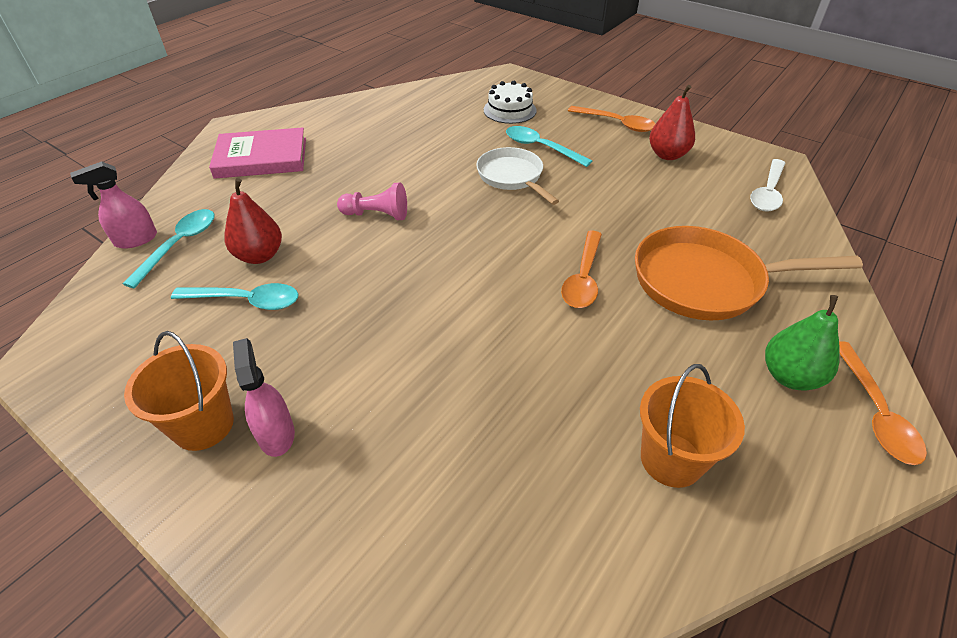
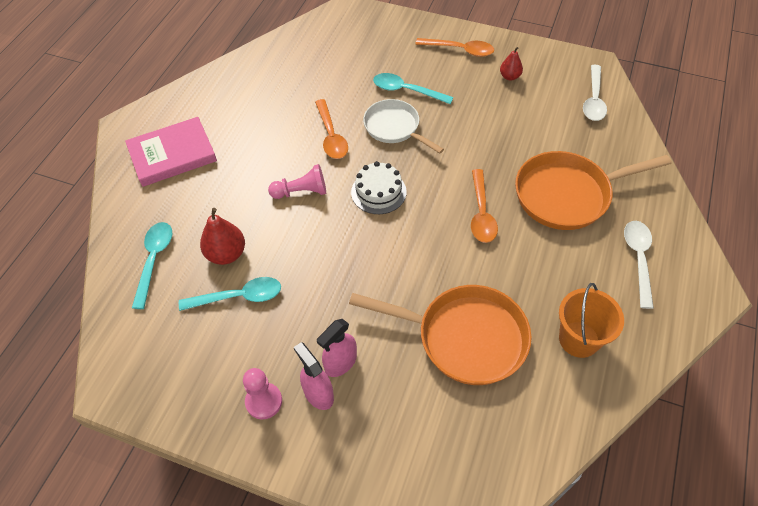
camera: 15 degrees left, 10 degrees up
(136, 240) = (113, 264): pink spray bottle -> pink spray bottle (340, 362)
(203, 425) = (264, 401): orange bucket -> pink pawn
(504, 415) = (464, 338): none -> orange pan
(510, 110) = (365, 53): white cake -> white cake (378, 192)
(667, 155) = (509, 77): red pear -> red pear, size x0.62
(789, 376) = (638, 259): green pear -> white spoon
(875, 412) = (693, 272): orange spoon -> orange spoon (331, 136)

